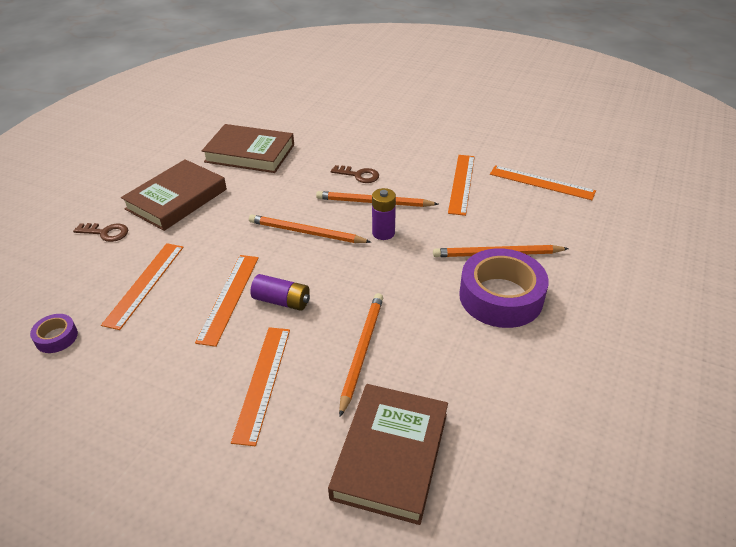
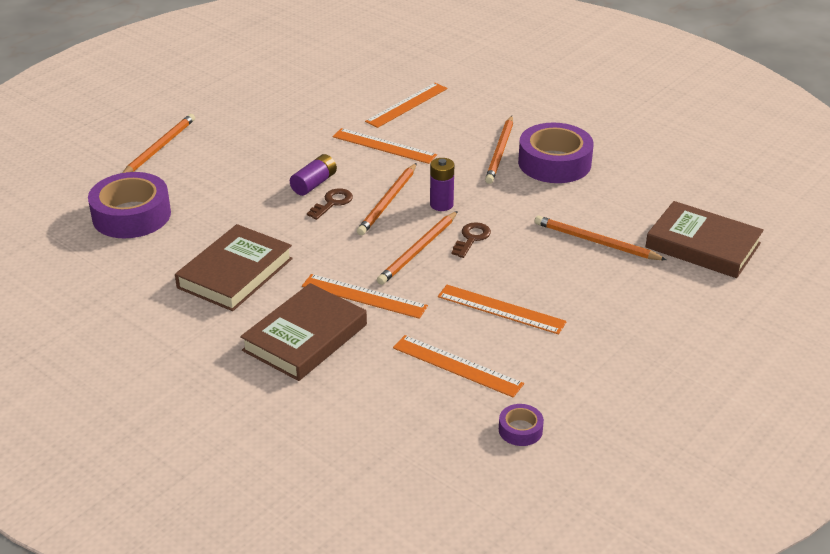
camera: 75 degrees left, 5 degrees down
(106, 233) = (347, 397): brown key -> brown key (471, 238)
(176, 199) = (305, 337): brown book -> brown book turned 75 degrees clockwise
(263, 382) = (617, 298): orange ruler -> orange ruler (364, 296)
(282, 301) = (518, 277): purple battery -> purple battery (314, 184)
(306, 100) = (131, 215): none -> purple tape
(395, 90) = (159, 148): none -> orange pencil

